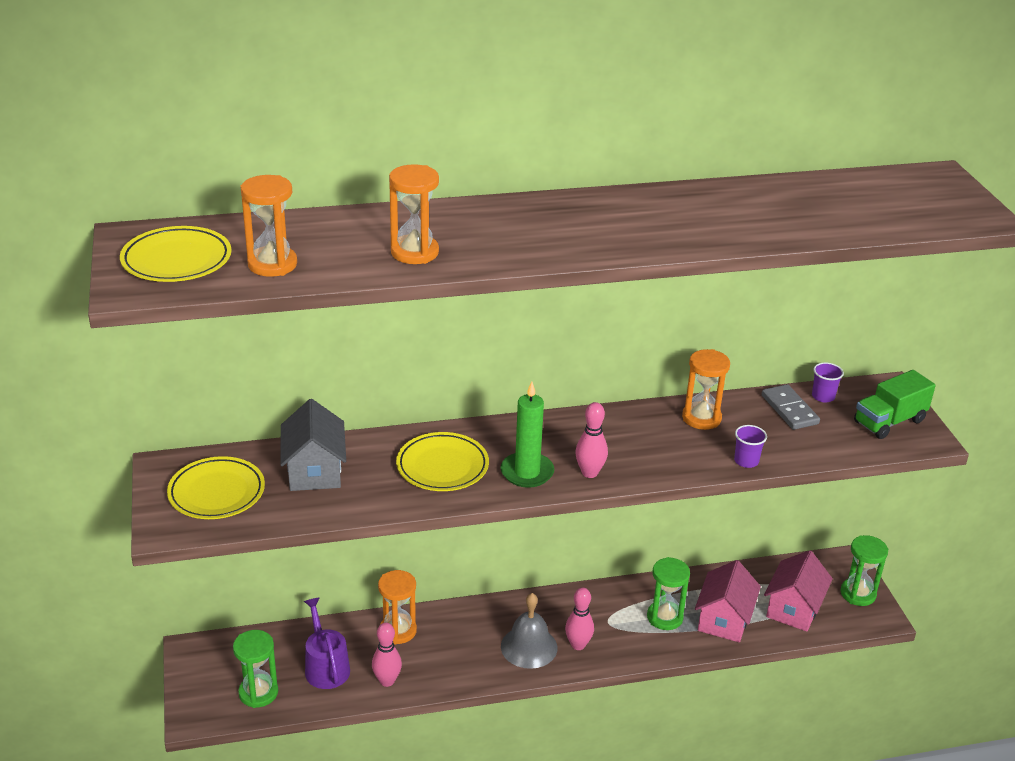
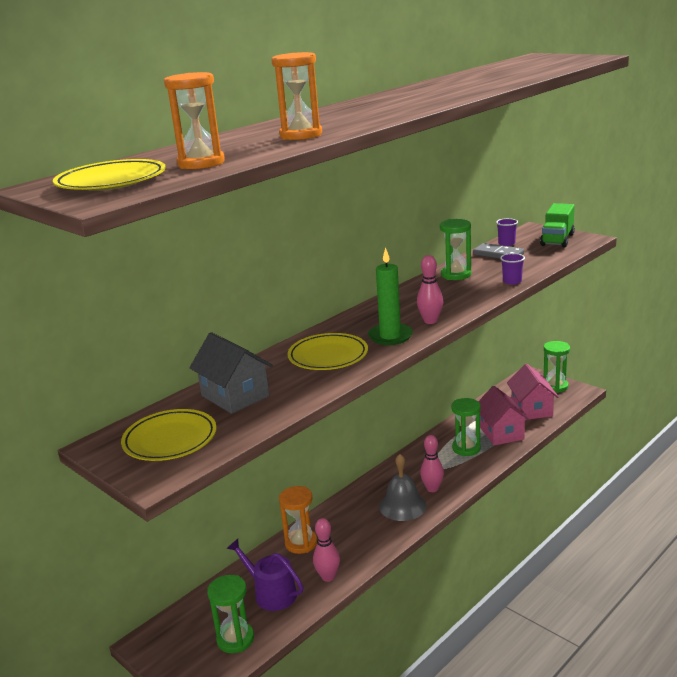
camera: 30 degrees left, 10 degrees down
(701, 418) = (456, 275): orange hourglass -> green hourglass

